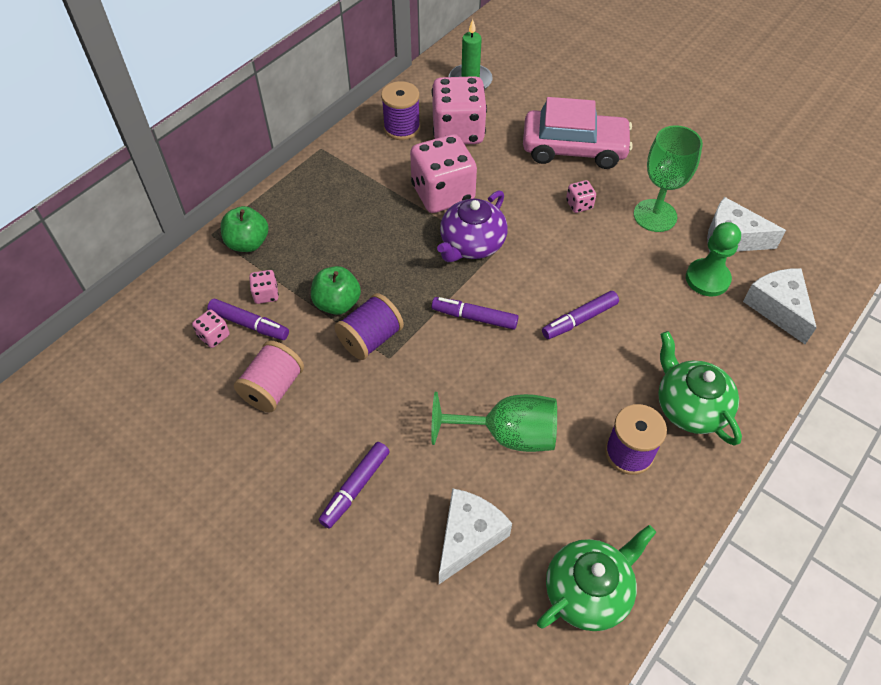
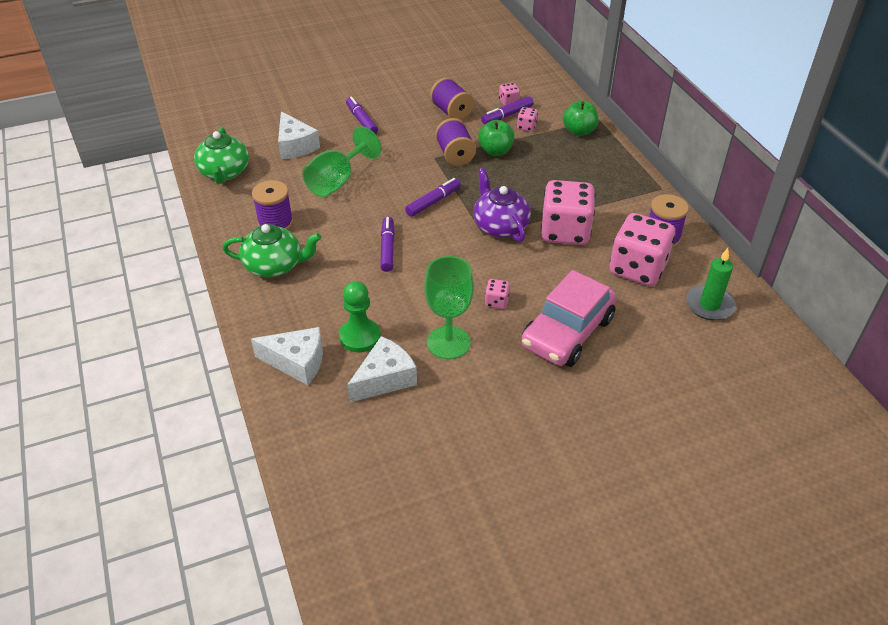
camera: 120 degrees right, 10 degrees down
(273, 388) = (451, 112): pink spool -> purple spool

